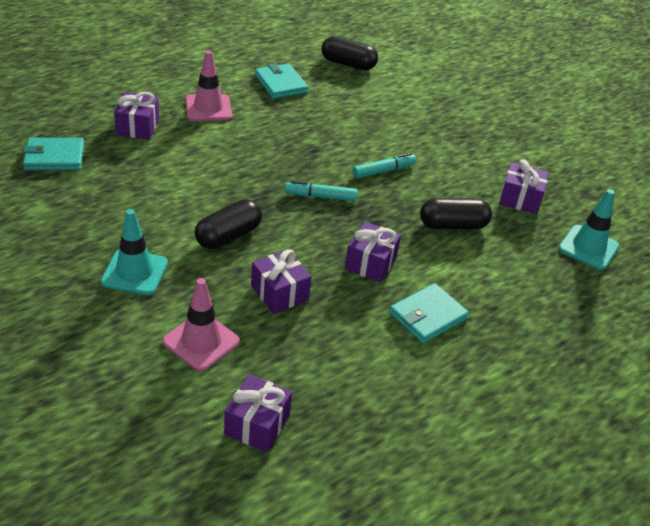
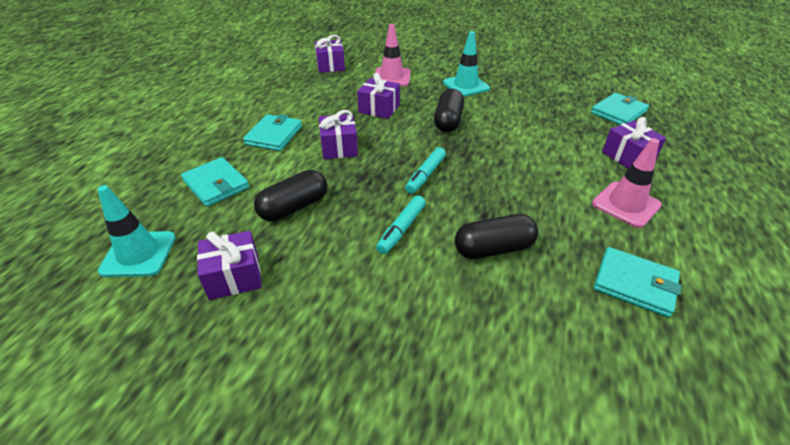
camera: 150 degrees right, 0 degrees up
(320, 196) = (425, 175): turquoise marker -> turquoise marker turned 150 degrees clockwise
(348, 64) = (640, 399): black capsule -> black capsule (494, 249)
(512, 282) = (216, 184): none -> turquoise wallet

